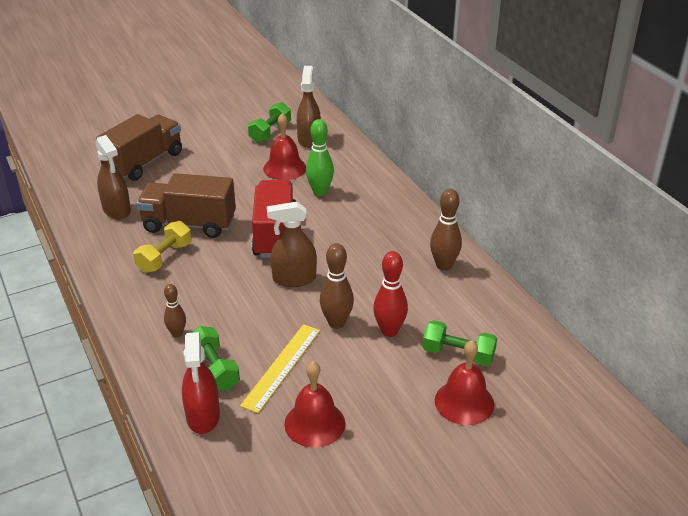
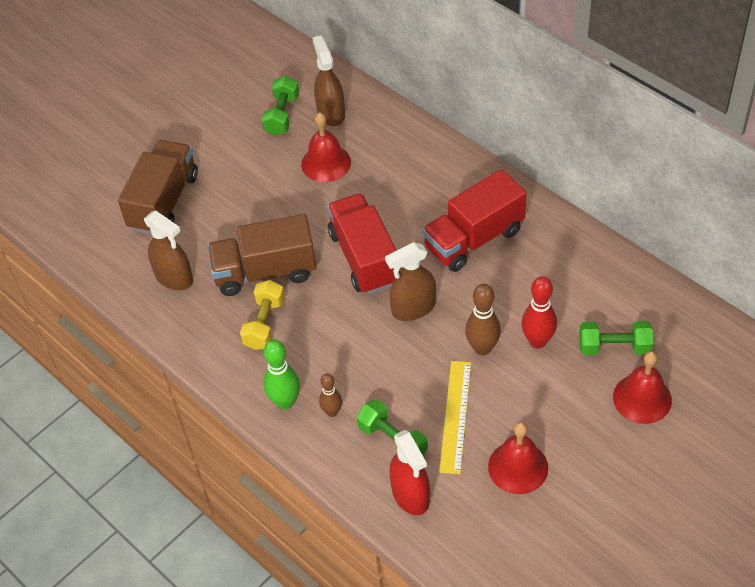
camera: 15 degrees left, 15 degrees up
(320, 192) = (381, 185): green bowling pin -> green bowling pin (285, 402)
(375, 245) = (474, 239): none -> red truck
(444, 265) = (554, 244): brown bowling pin -> none

